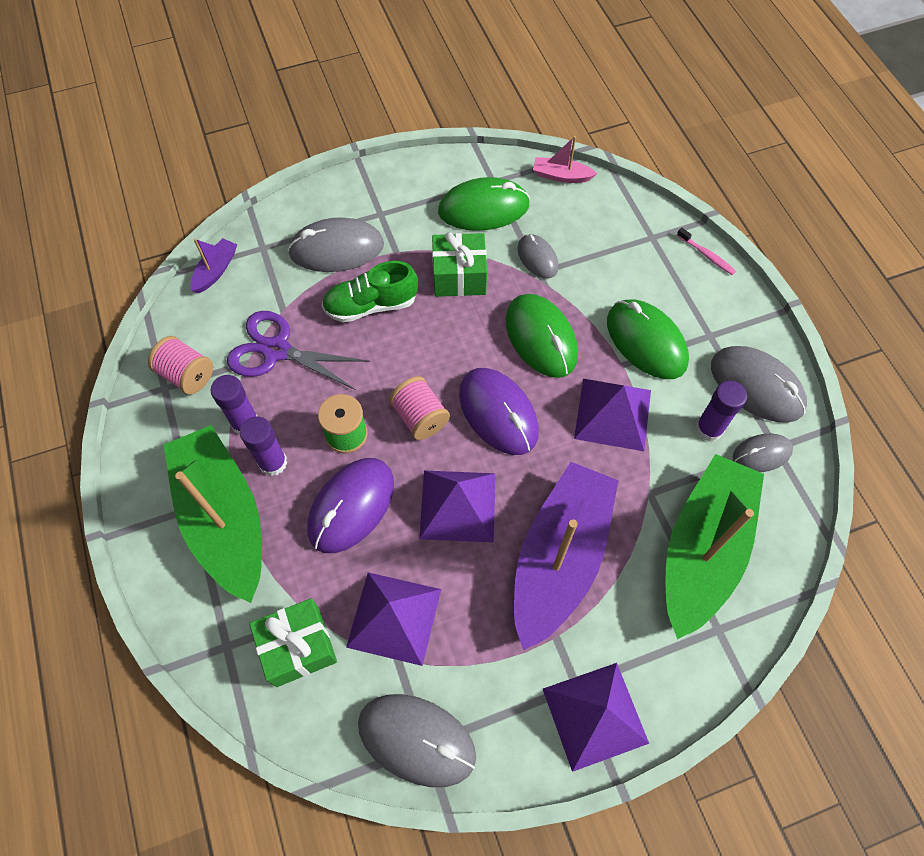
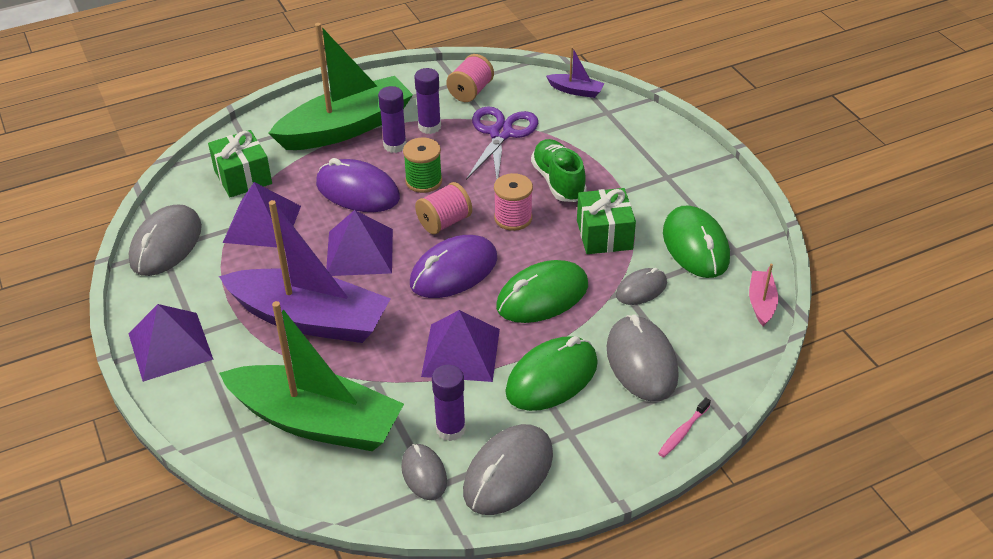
camera: 85 degrees right, 20 degrees down
(336, 249) = (617, 154): grey mouse -> grey mouse (641, 362)
(423, 352) = (513, 218): none -> pink spool

